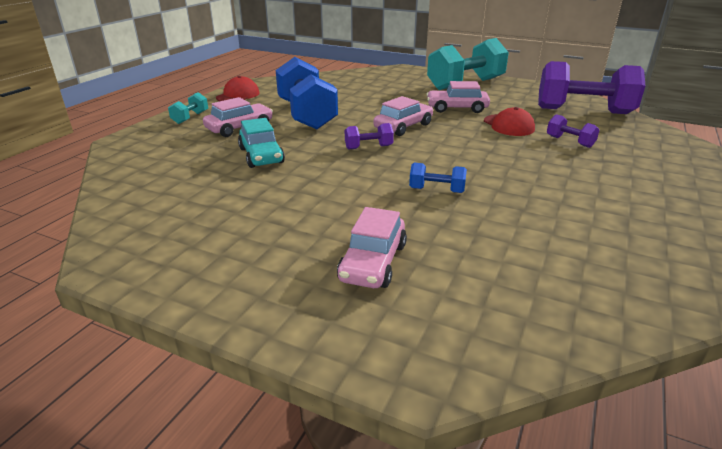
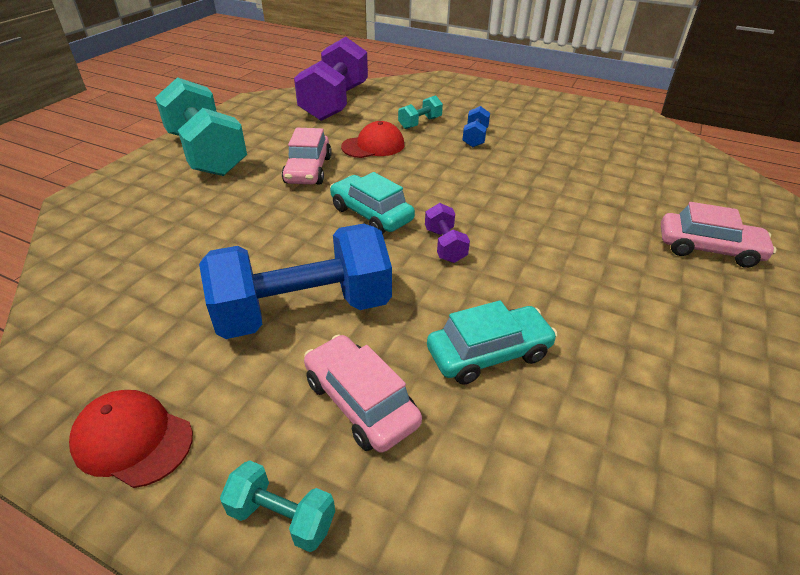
camera: 90 degrees left, 10 degrees up
(403, 127) = (371, 214): pink car -> turquoise car
(436, 190) = (552, 205): blue dumbbell -> blue dumbbell (475, 138)
(569, 141) = (420, 123): purple dumbbell -> turquoise dumbbell

